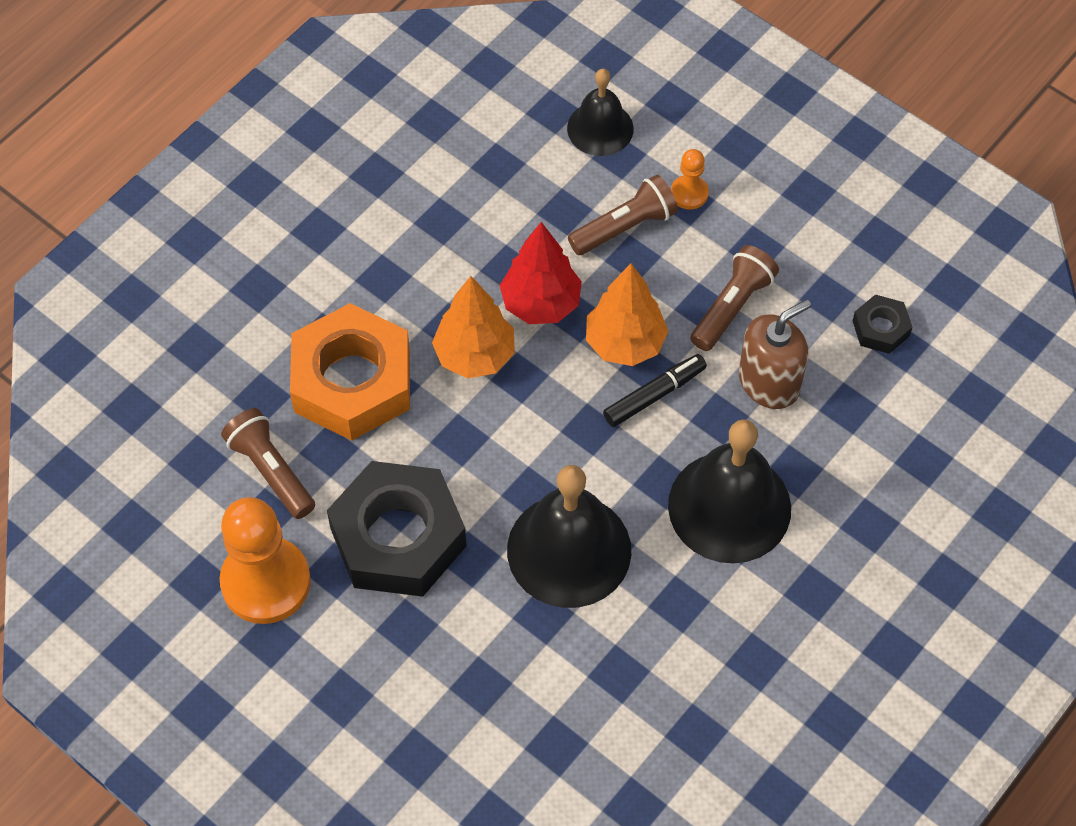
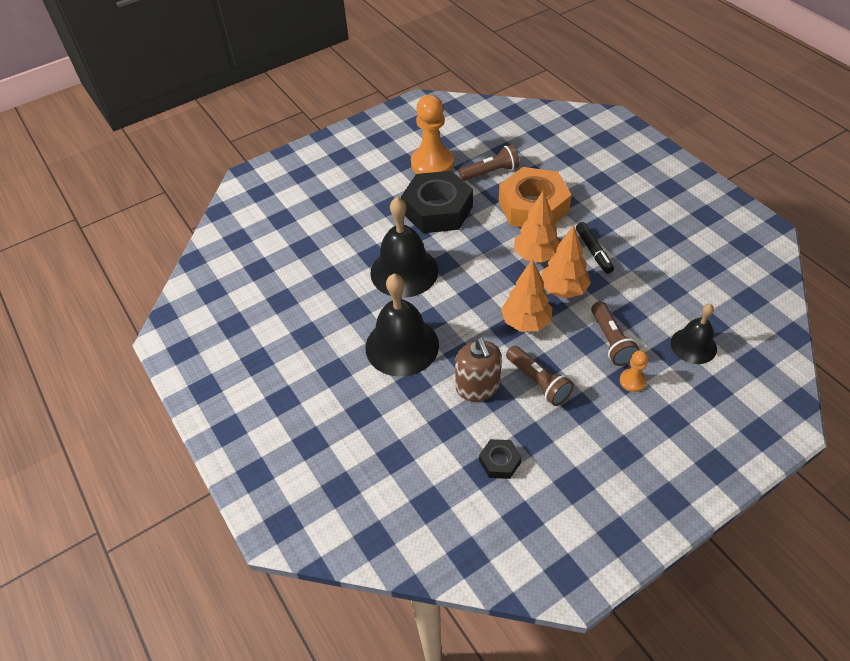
camera: 110 degrees right, 10 degrees down
(540, 304) = (563, 290): red tree -> orange tree
(654, 395) = (486, 328): black marker -> black marker (593, 251)

